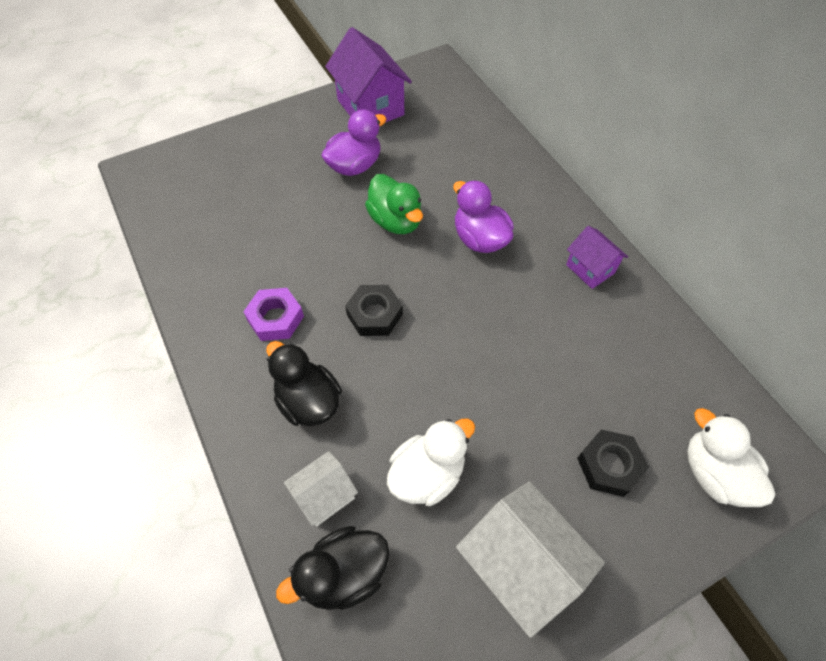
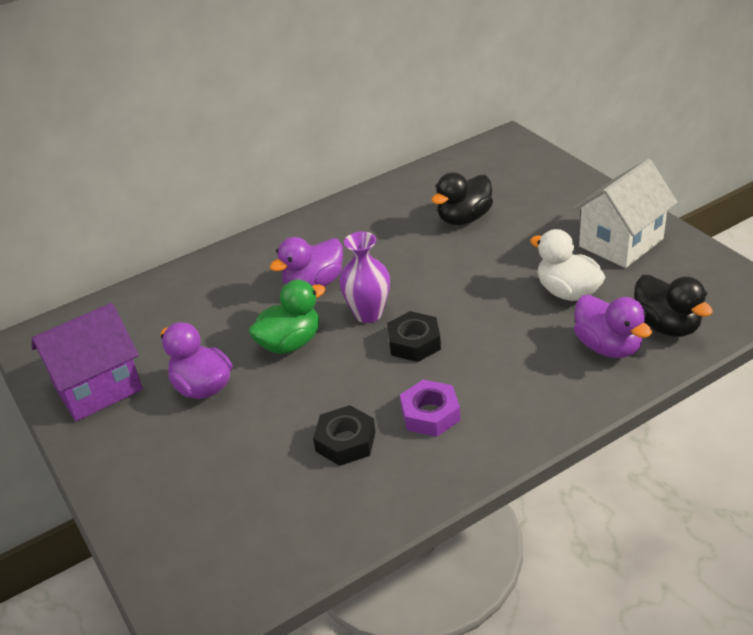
camera: 90 degrees left, 20 degrees down
(308, 401) = (521, 372): black duck -> black duck (464, 218)
(325, 496) = (608, 347): white house -> purple duck
(425, 280) = (368, 314): none -> purple vase
(590, 269) = (346, 220): purple house -> none
(609, 465) = (530, 207): black nut -> black nut (345, 441)
(714, 474) = (522, 166): white duck -> none

